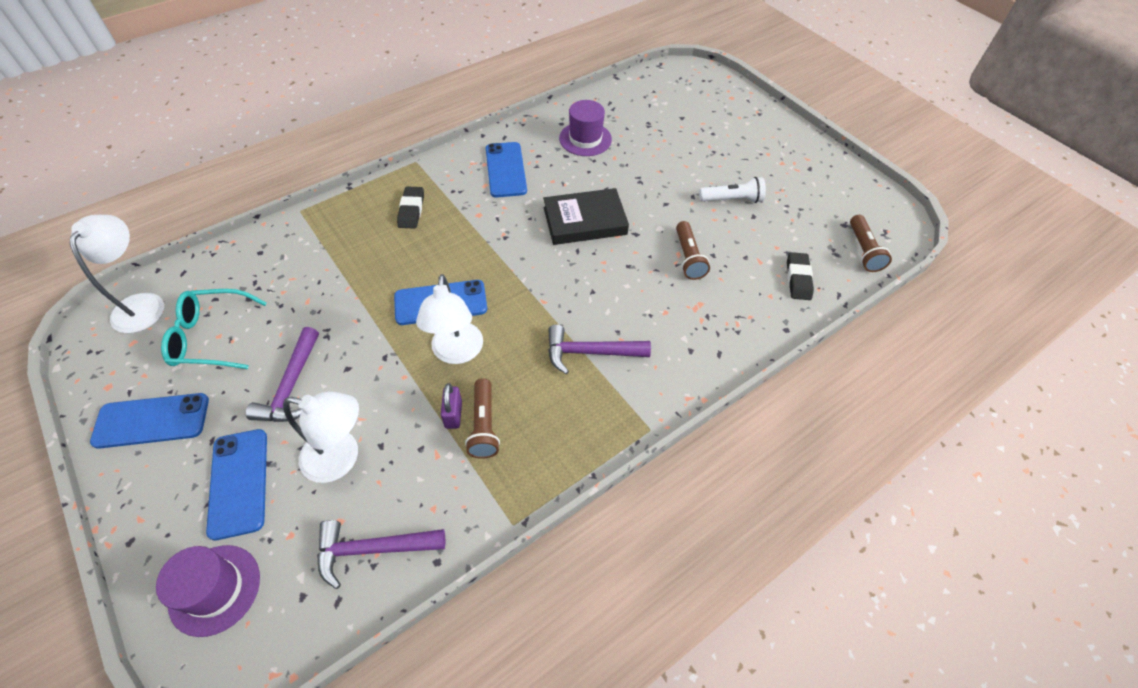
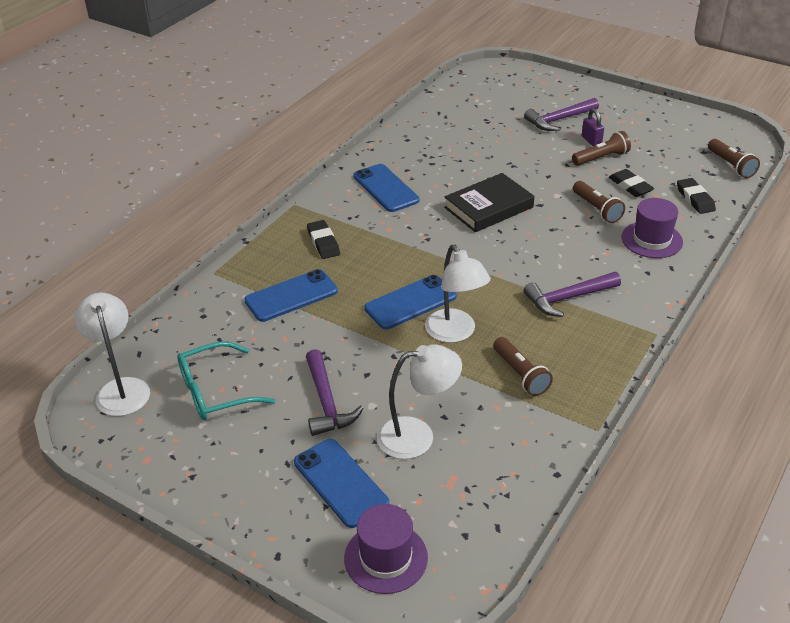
camera: 20 degrees left, 15 degrees down
(152, 421) = (216, 469): blue phone -> blue phone (291, 296)
(373, 549) = (498, 484): purple hammer -> purple hammer (559, 120)
(453, 414) = (488, 375): purple padlock -> purple padlock (591, 140)
(585, 139) = (439, 146): purple hat -> purple hat (652, 240)
(732, 199) = (601, 158): white flashlight -> brown flashlight
(740, 241) = (630, 186): none -> black eraser

